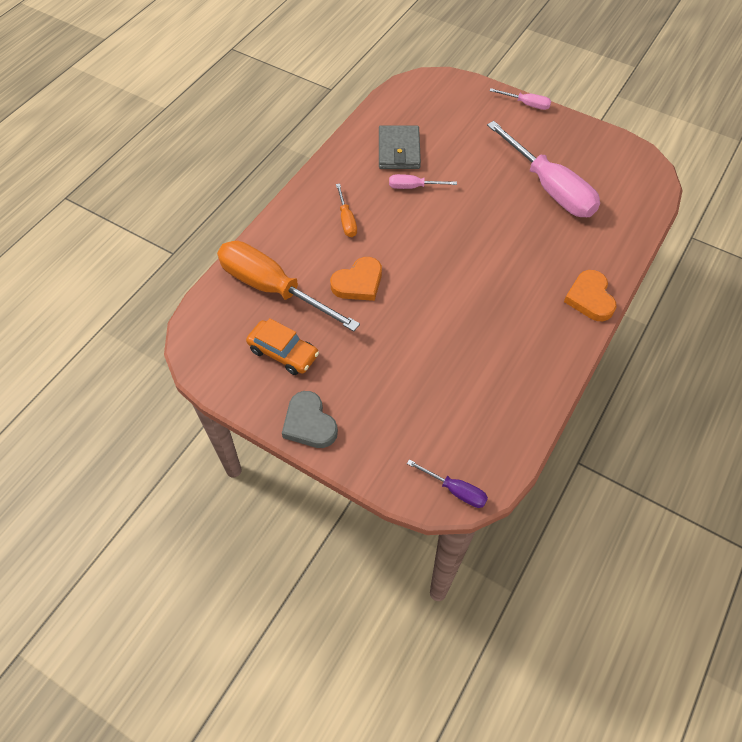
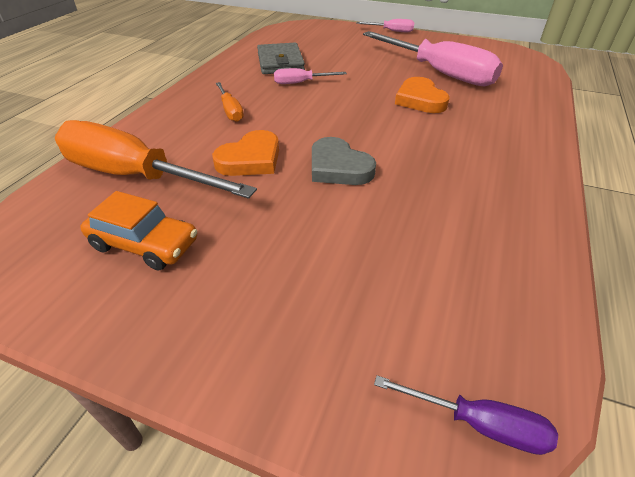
camera: 10 degrees left, 15 degrees down
(309, 423) = (184, 341): grey heart -> grey heart (338, 167)
(590, 298) = (534, 145): orange heart -> orange heart (420, 100)

